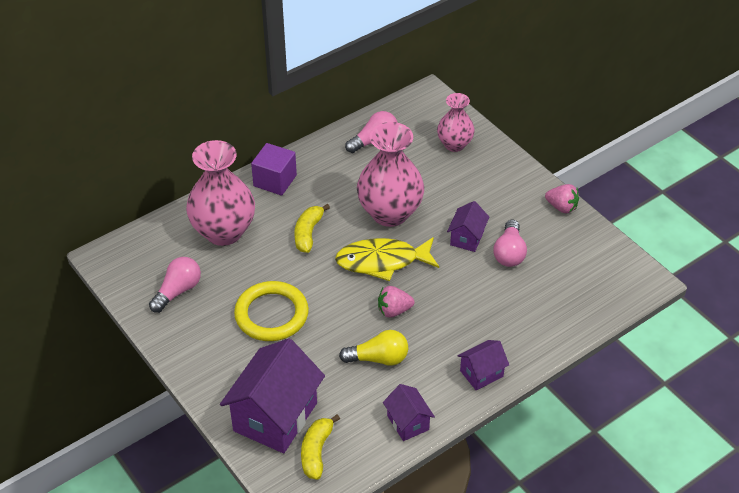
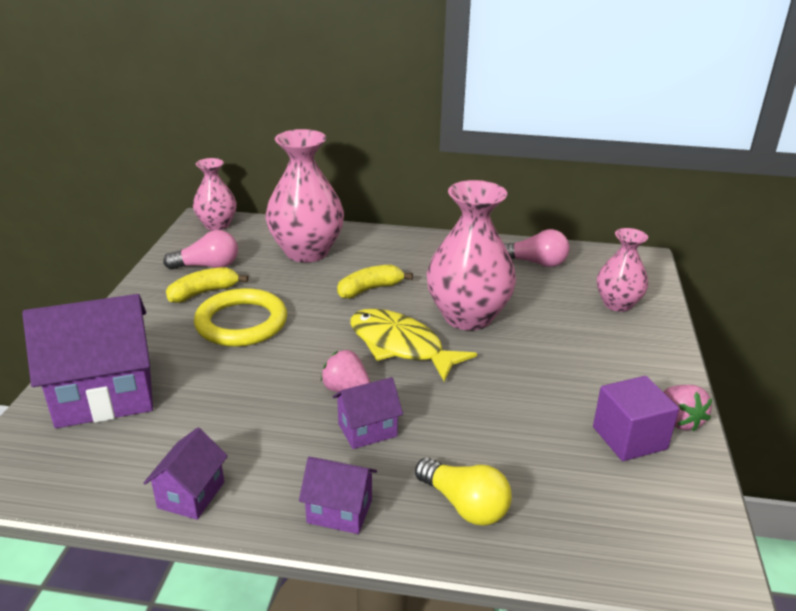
camera: 45 degrees right, 15 degrees down
(122, 253) = (217, 225): none -> pink vase
(275, 180) = (402, 244): purple cube -> purple cube (629, 438)
(316, 452) = (77, 450): yellow banana -> yellow banana (203, 293)
(378, 358) = (265, 417): yellow light bulb -> yellow light bulb (465, 505)
(467, 238) = (518, 380): purple house -> purple house (367, 430)
(509, 253) = (549, 422): pink light bulb -> none

